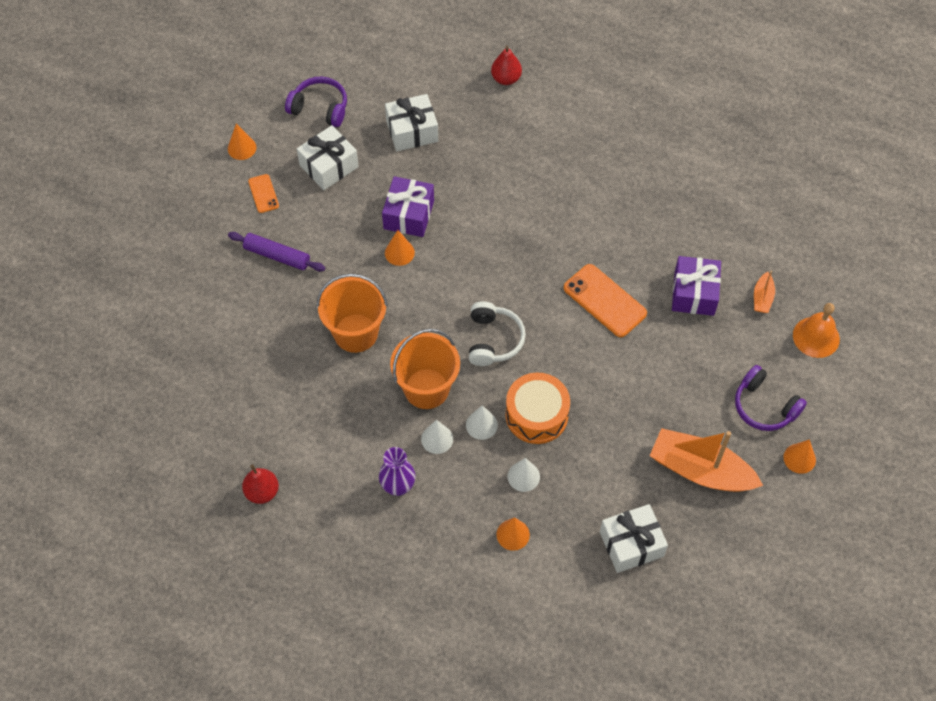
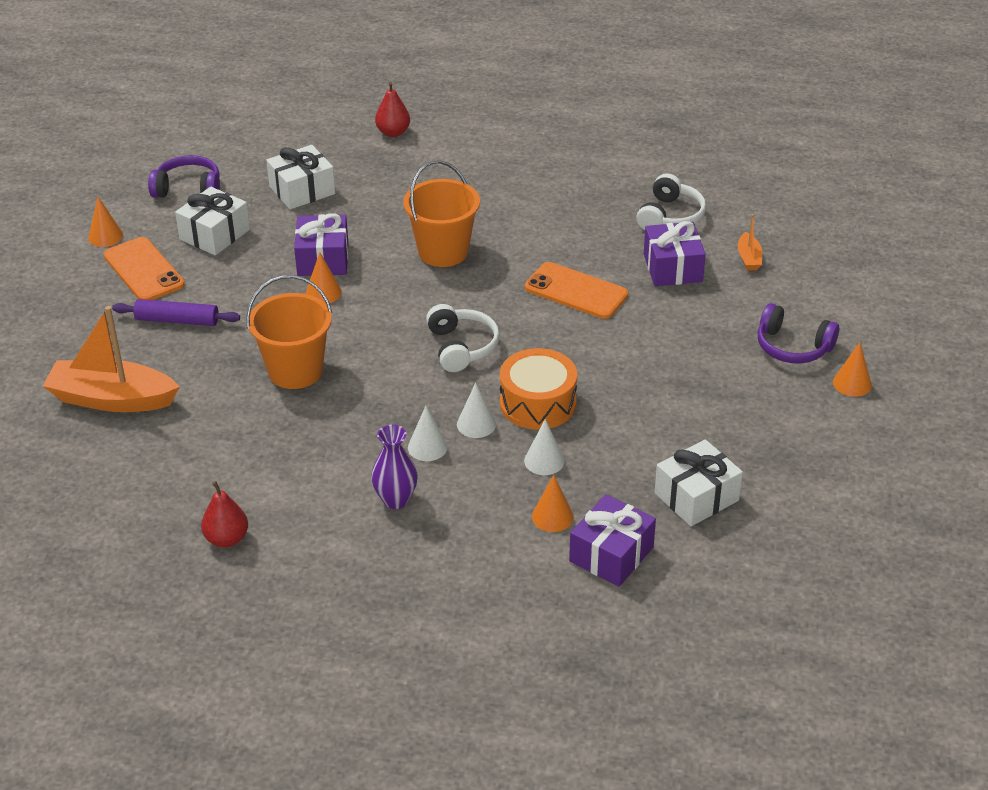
camera: 15 degrees left, 20 degrees down
(263, 193) = (144, 270): orange phone -> orange phone, size x1.85
(426, 388) = (398, 404): orange bucket -> orange bucket (443, 251)
(546, 584) = (611, 554): none -> purple gift
(700, 470) = (746, 415): orange boat -> orange boat (112, 399)
(711, 233) = (670, 216): none -> white headphones
(816, 337) = (821, 279): orange bell -> none

